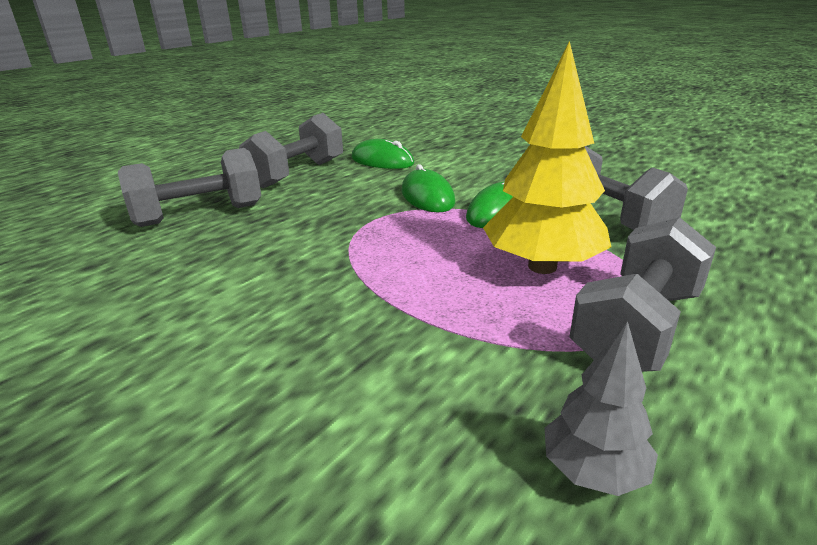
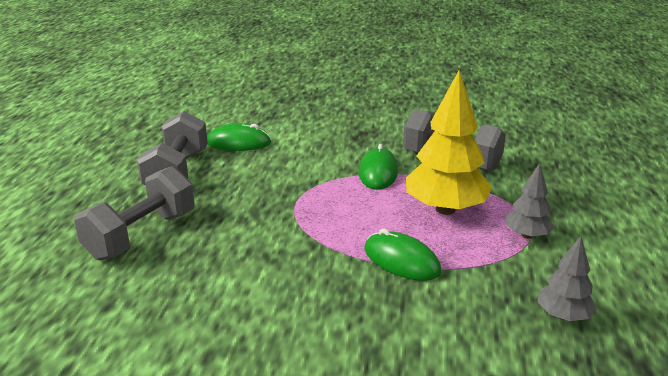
camera: 30 degrees left, 0 degrees up
(427, 197) = (315, 171): green mouse -> green mouse (401, 260)
(637, 328) = (527, 235): grey dumbbell -> grey tree

